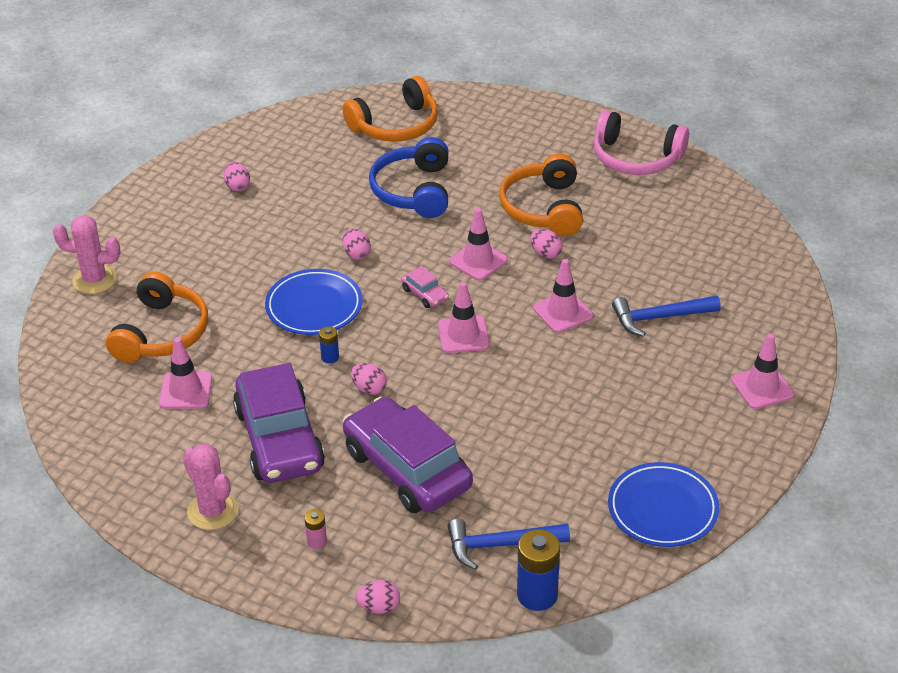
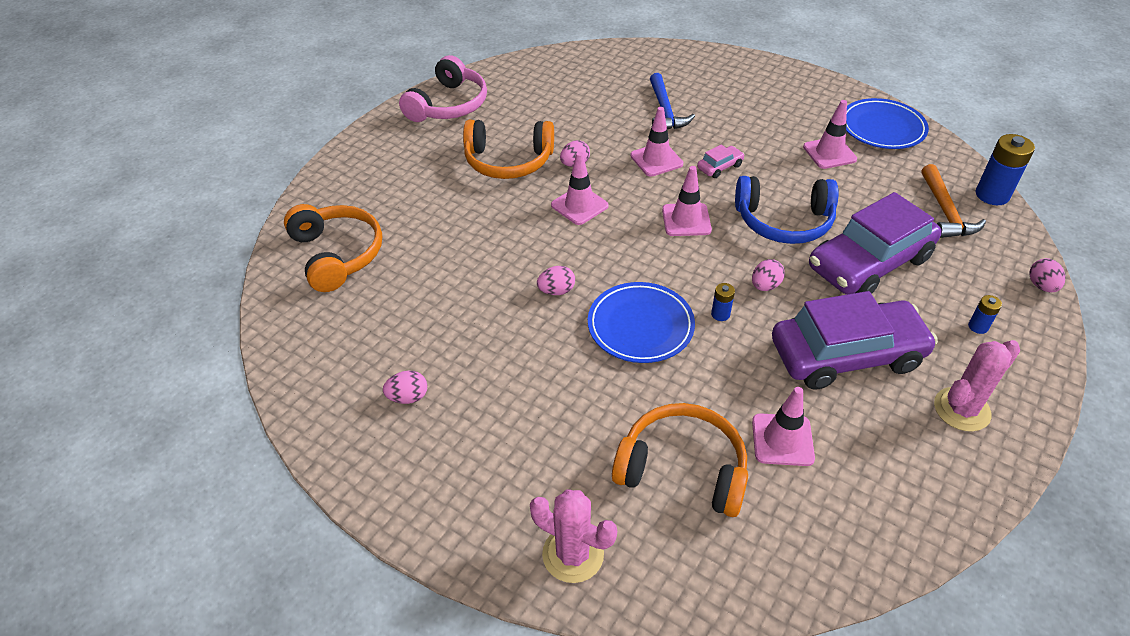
camera: 85 degrees left, 5 degrees up
(94, 279) = (573, 554): pink cactus -> pink cactus turned 75 degrees counterclockwise
(317, 541) = (978, 327): pink battery -> blue battery
(414, 190) = (458, 245): blue headphones -> blue headphones (784, 221)
(425, 294) = (626, 243): pink car -> pink car (719, 167)
(500, 545) = (945, 212): blue hammer -> orange hammer
(762, 387) = (744, 73): pink traffic cone -> pink traffic cone (829, 153)

